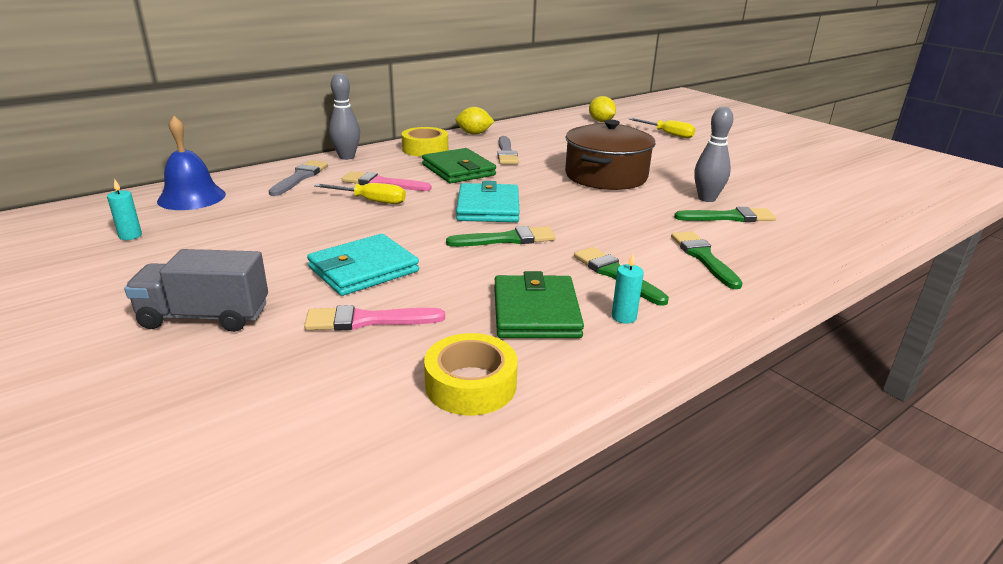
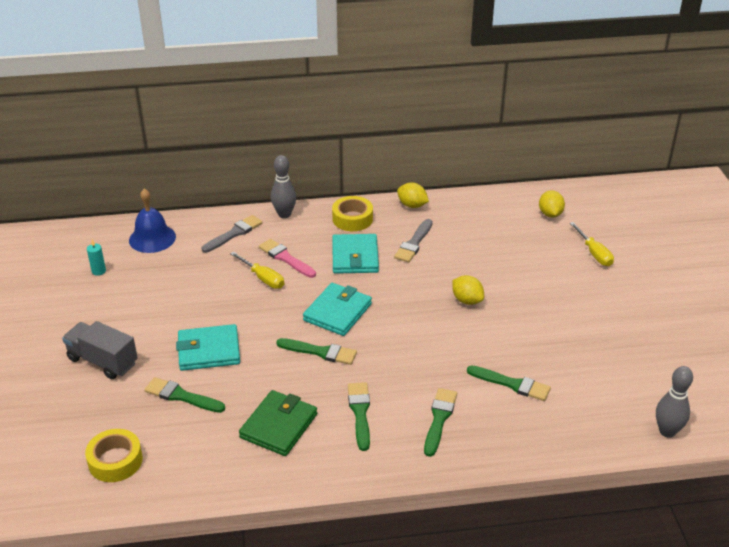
camera: 30 degrees right, 10 degrees up
(367, 320) = (181, 396): pink brush -> green brush
(458, 170) = (355, 257): green wallet -> turquoise wallet
(470, 385) = (199, 464): yellow tape -> yellow tape (115, 461)
(606, 176) = (467, 300): brown pot -> yellow lemon
(624, 317) = (327, 450): turquoise candle -> none
(707, 198) = (520, 356): grey bowling pin -> grey bowling pin (667, 431)

